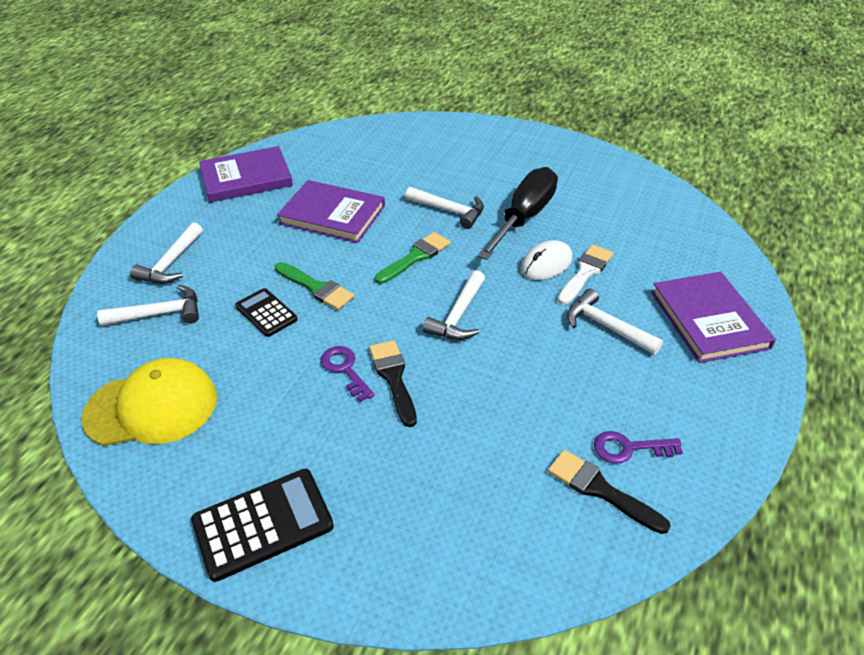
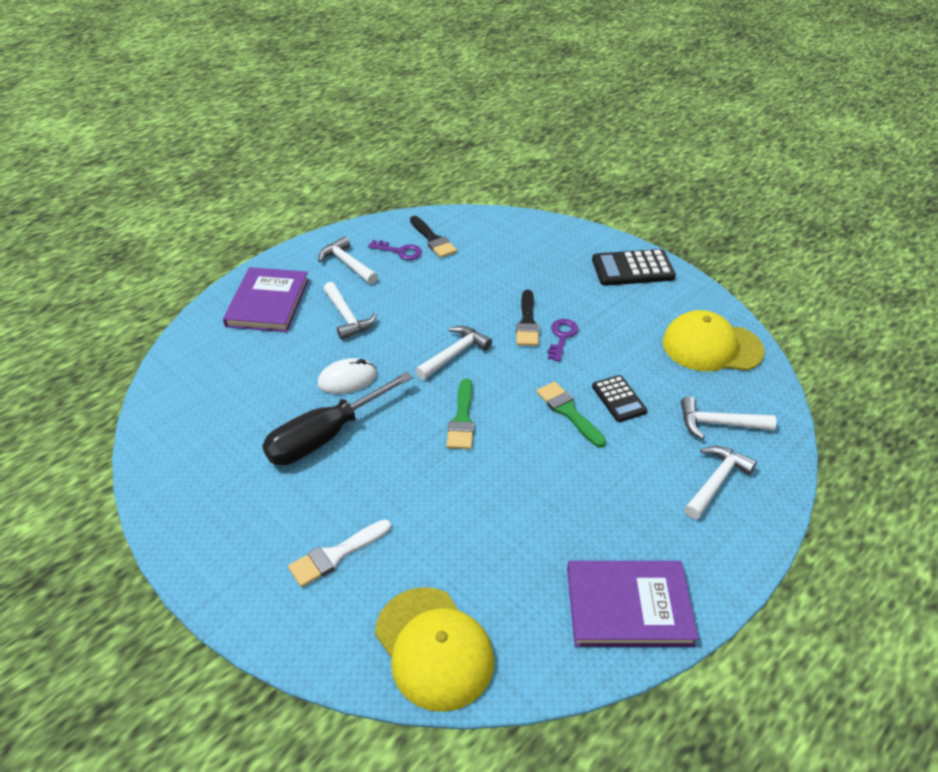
camera: 160 degrees left, 0 degrees up
(332, 215) = (529, 501): purple book -> none
(345, 369) = (562, 337): purple key -> purple key turned 150 degrees counterclockwise
(367, 138) = (434, 648): none -> yellow cap
(415, 257) = (462, 419): green brush -> green brush turned 60 degrees counterclockwise
(450, 211) = (396, 467): white hammer -> white hammer (347, 264)
(585, 272) = (321, 362): white brush -> white brush (336, 555)

